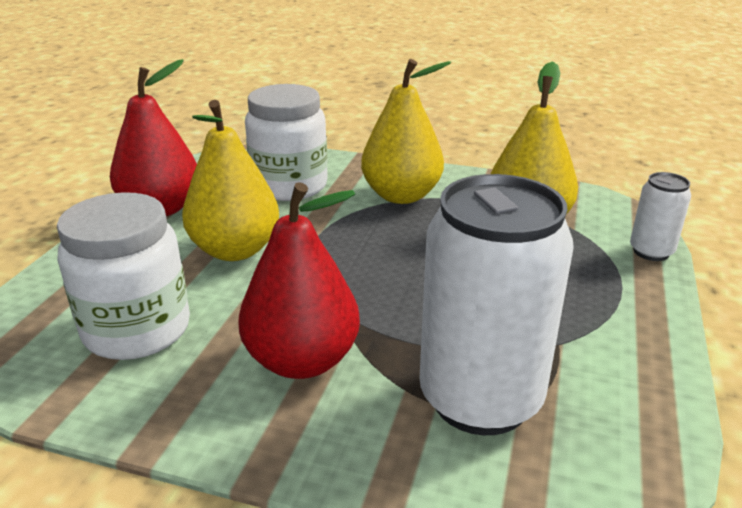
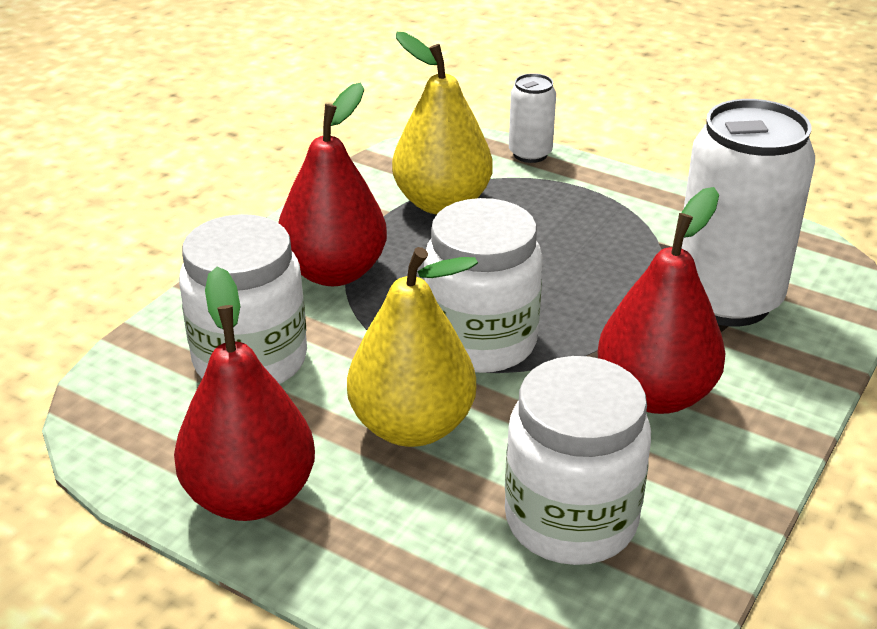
camera: 75 degrees left, 5 degrees up
(343, 264) = (481, 342): none -> white jar
(401, 195) = (334, 272): yellow pear -> red pear

